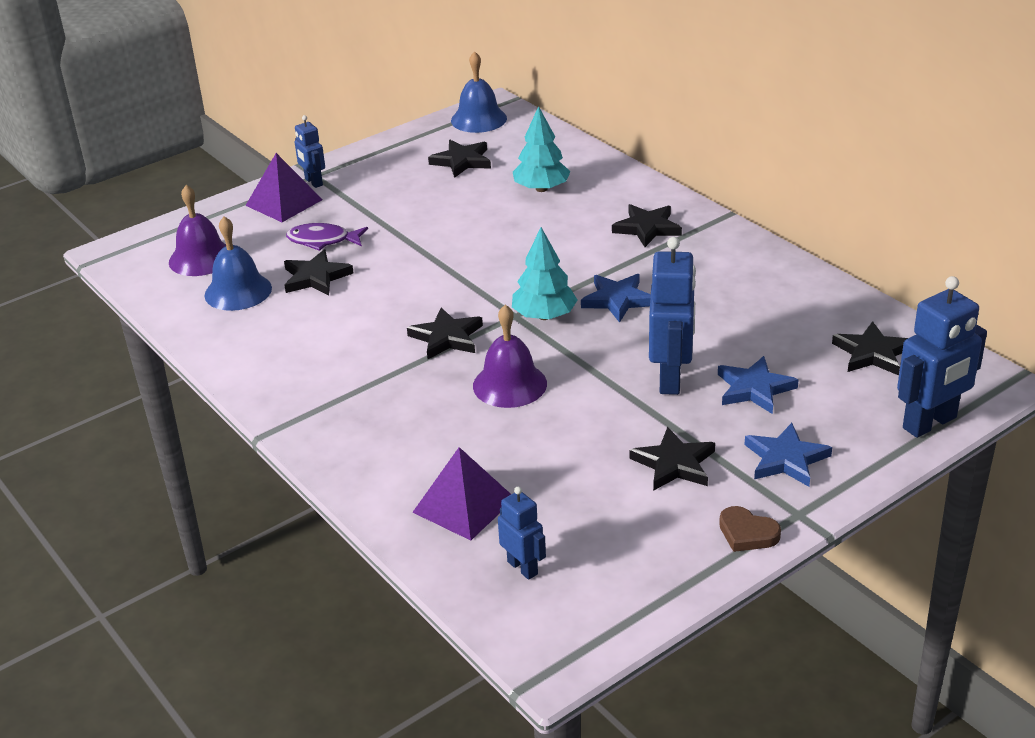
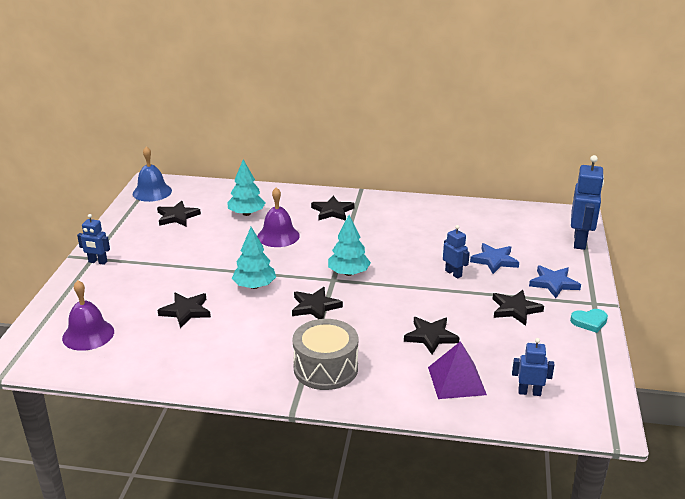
camera: 45 degrees left, 5 degrees down
(238, 291) = (146, 341): blue bell -> none
(284, 202) = (95, 280): purple pyramid -> none
(323, 240) = (157, 290): purple fish -> none
(353, 412) = (325, 368): none -> grey drum
(421, 282) = (254, 286): none -> turquoise tree
(509, 384) = (384, 313): purple bell -> purple bell (278, 236)
(617, 300) = (372, 250): blue star -> none
(671, 378) = (453, 273): blue robot -> blue robot, size x0.56
(747, 533) = (589, 322): brown heart -> turquoise heart
(872, 353) = (515, 224): black star -> black star (430, 336)

